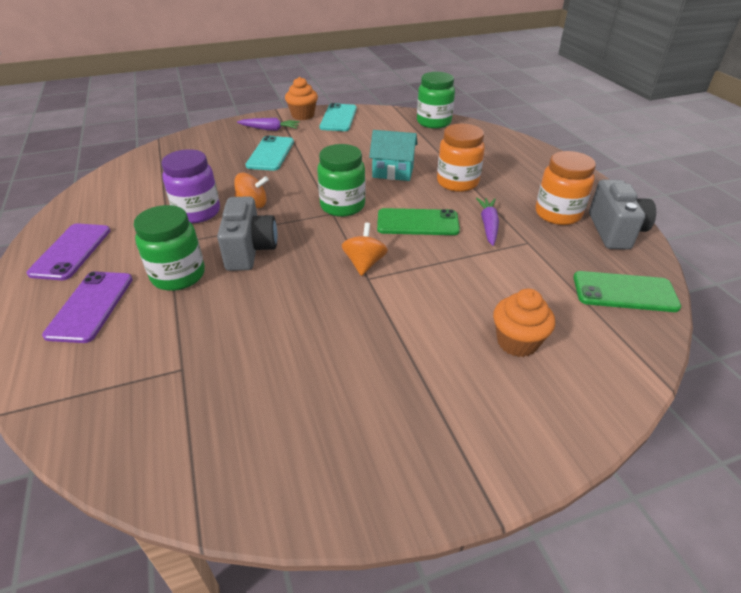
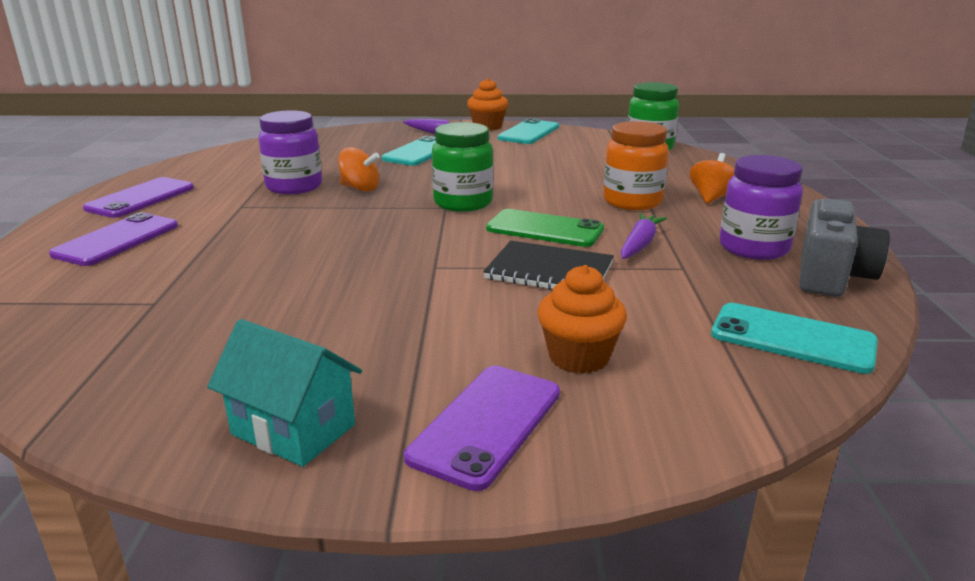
camera: 20 degrees right, 15 degrees down
(178, 275) = (225, 231): green jar -> none
(250, 250) = (320, 223): grey camera -> none
(364, 263) = (442, 254): orange spinning top -> orange spinning top (711, 198)
(393, 172) = (554, 183): turquoise house -> turquoise house (293, 429)
(448, 265) = (549, 271): none -> black notebook
(501, 418) = (487, 424): none -> purple phone
(557, 214) = (753, 248): orange jar -> purple jar
(624, 292) = (792, 338): green phone -> turquoise phone

